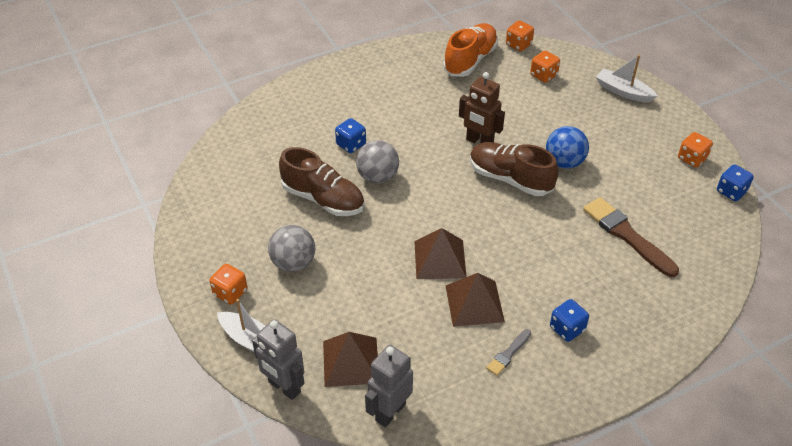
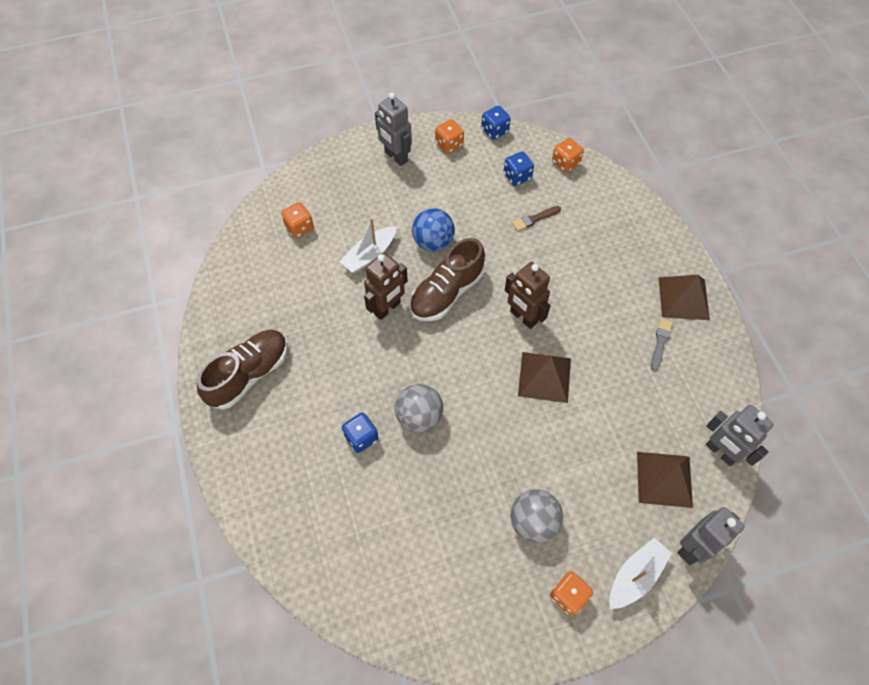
camera: 80 degrees left, 15 degrees up
(323, 199) = (443, 479): brown shoe -> brown shoe (249, 374)
(470, 60) = (252, 289): orange shoe -> none
(474, 303) = (602, 357): brown pyramid -> brown pyramid (683, 298)
(502, 237) = (523, 317): none -> brown robot
(508, 354) = (660, 342): grey brush -> grey brush turned 120 degrees counterclockwise
(518, 45) = (240, 237): orange dice -> orange dice (565, 163)
(567, 329) = (635, 291): blue dice -> blue dice (517, 176)
(623, 92) = (344, 168): white boat -> white boat (370, 255)
(626, 235) = (534, 219): brown brush -> brown brush, size x0.50
(655, 123) = (395, 157): none -> grey robot

